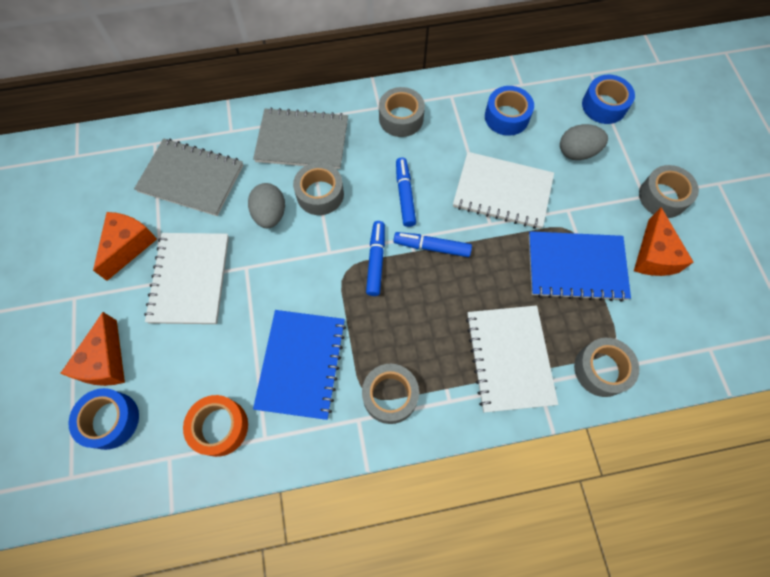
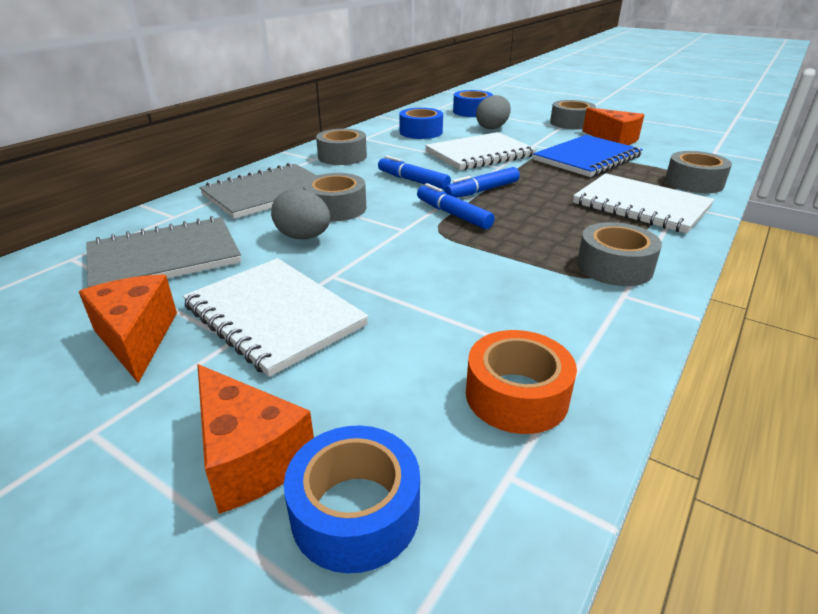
camera: 45 degrees left, 35 degrees down
(301, 364) = (508, 296): blue notebook -> none

